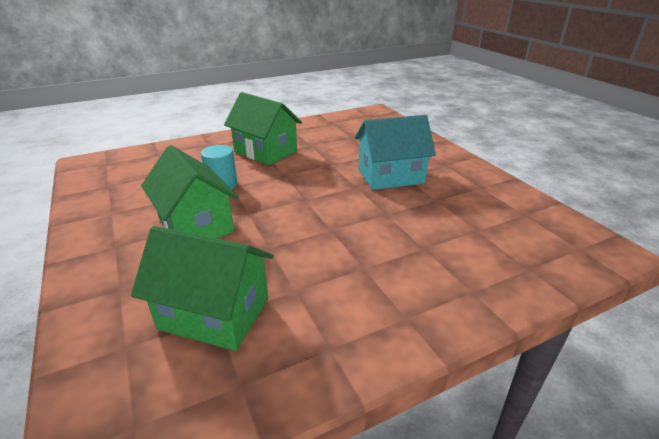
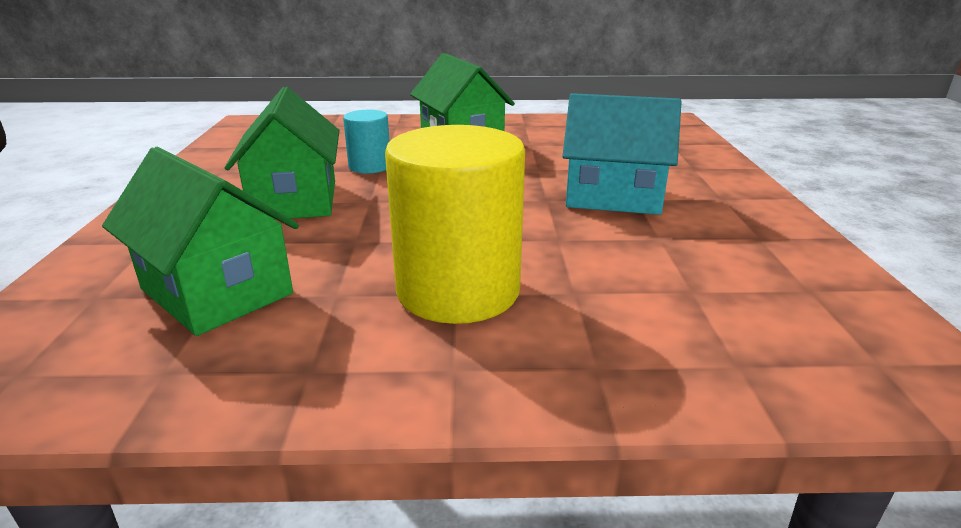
camera: 25 degrees right, 5 degrees down
(364, 266) = (458, 291): none -> yellow cylinder

